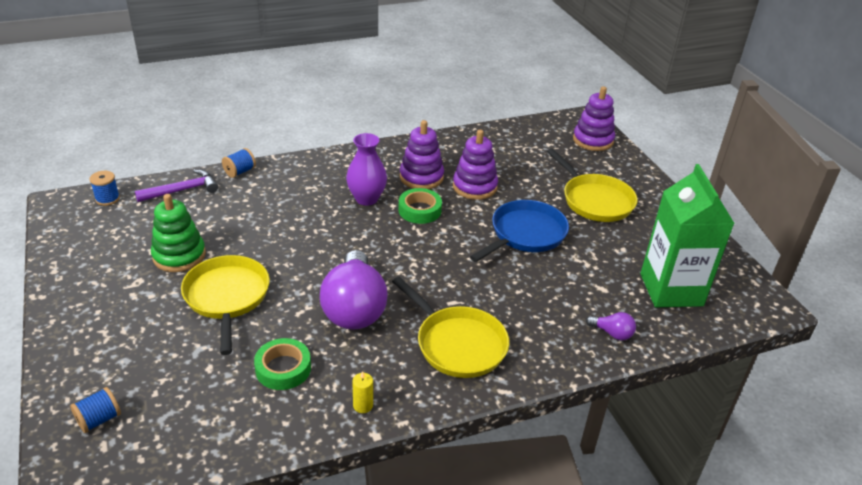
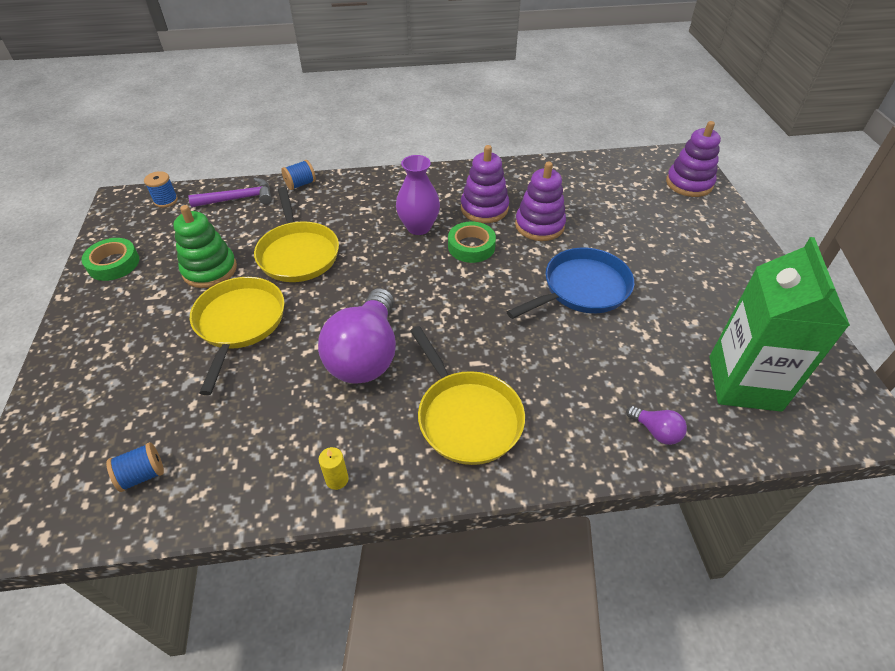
camera: 15 degrees right, 10 degrees up
(99, 419) = (63, 448): blue spool -> blue spool (142, 475)
(283, 368) = (267, 417): green tape -> green tape (113, 264)
(595, 200) = (674, 256): yellow pan -> yellow pan (298, 253)

